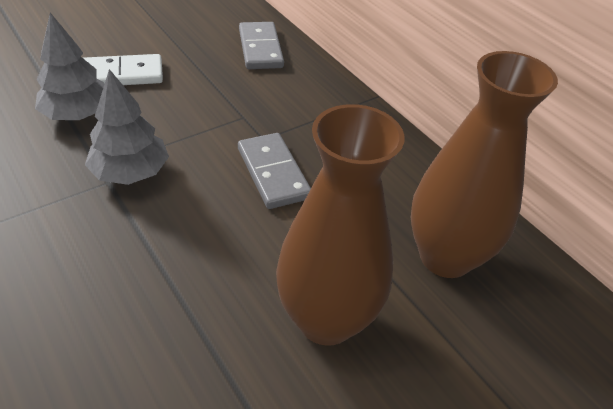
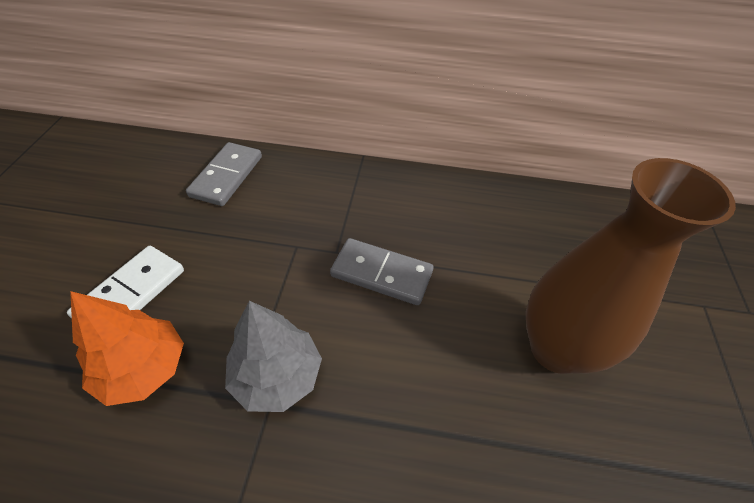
camera: 45 degrees left, 5 degrees up
(77, 114) = (143, 369): grey tree -> orange tree
(260, 48) = (227, 176): grey domino -> grey domino turned 75 degrees clockwise
(445, 257) = (548, 240): brown vase -> none

